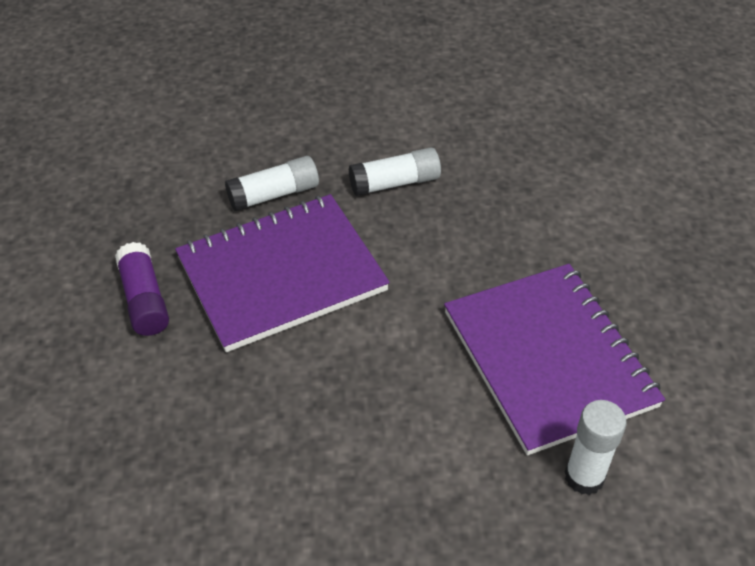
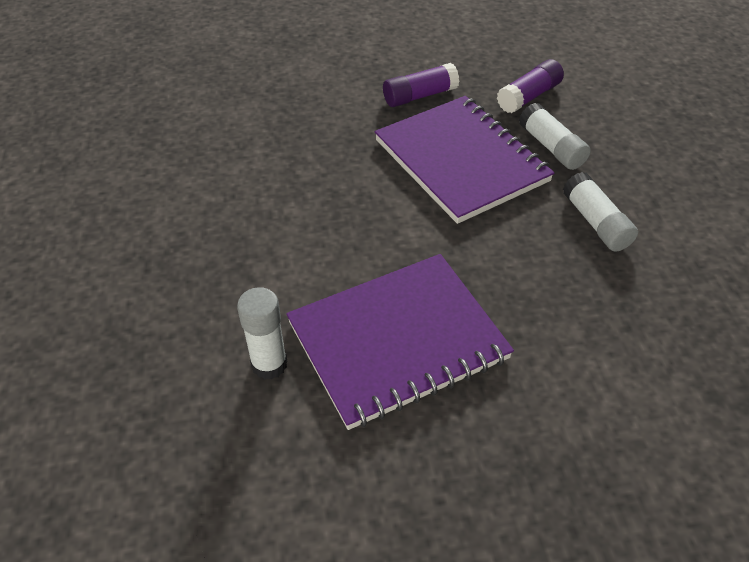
camera: 85 degrees right, 0 degrees up
(178, 197) = (529, 96): none -> purple glue stick

